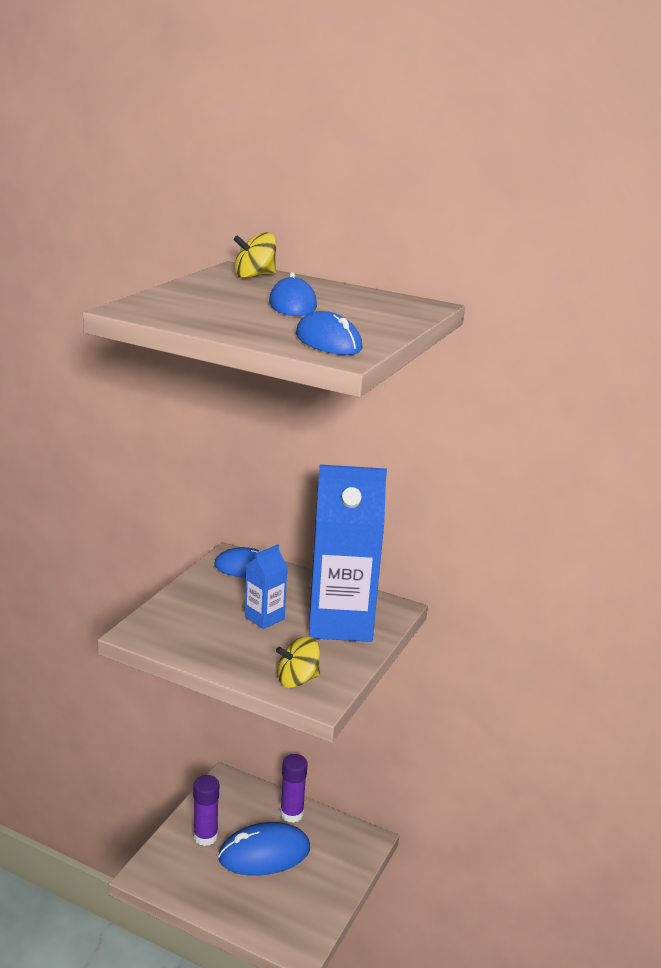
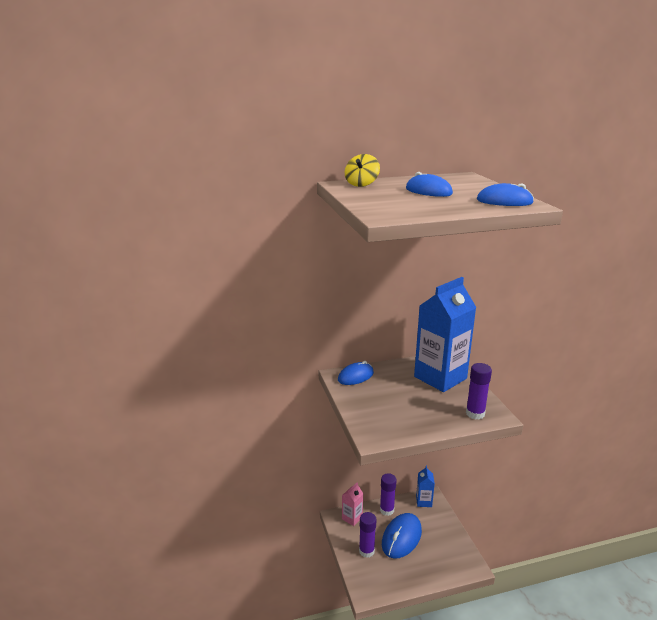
camera: 40 degrees left, 0 degrees up
(240, 793) = (352, 518): none -> pink carton
(264, 618) = (409, 395): blue carton -> blue carton (424, 501)
(297, 680) = (475, 413): yellow spinning top -> purple glue stick

